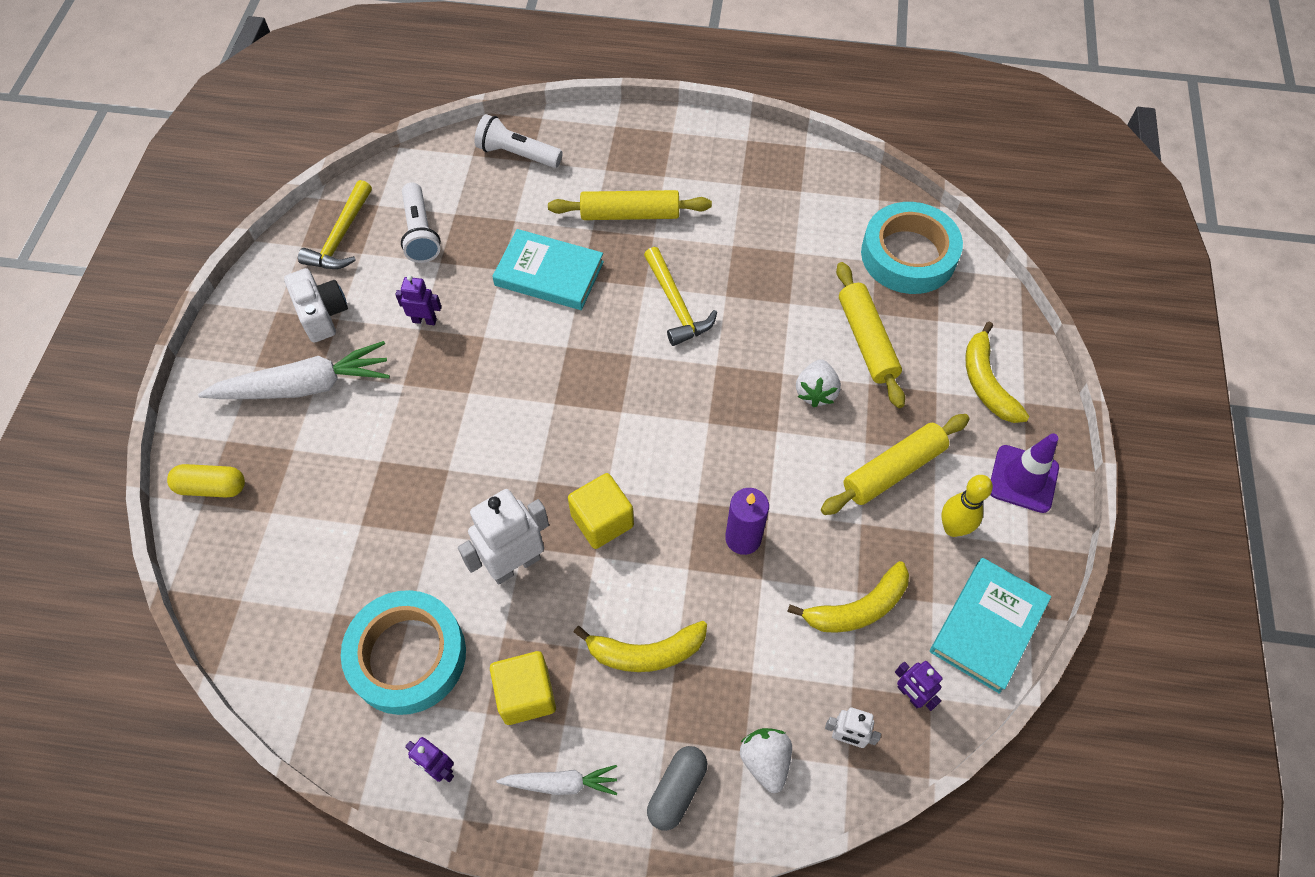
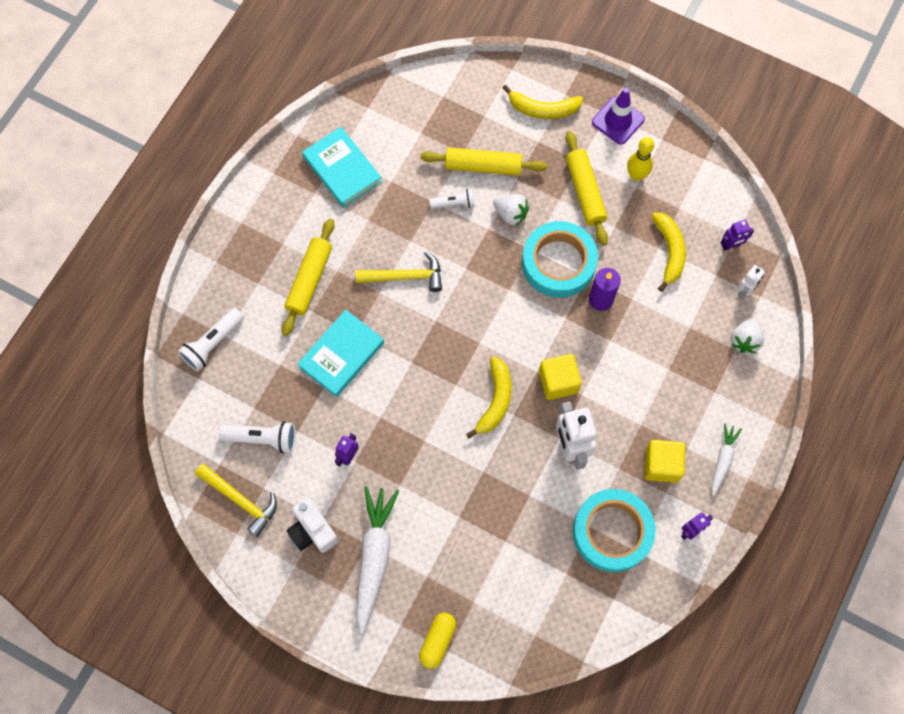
camera: 70 degrees left, 10 degrees up
(322, 314) = (312, 531): white camera -> white camera turned 120 degrees counterclockwise
(645, 652) = (657, 385): yellow banana -> yellow banana (495, 401)
(677, 790) = (746, 395): grey capsule -> none
(765, 761) = (744, 340): white strawberry -> white strawberry turned 75 degrees counterclockwise
(799, 325) = (454, 203): none -> white flashlight
(908, 255) = (424, 110): turquoise tape -> turquoise tape (558, 263)
(988, 626) = (704, 185): turquoise book -> turquoise book (342, 169)

